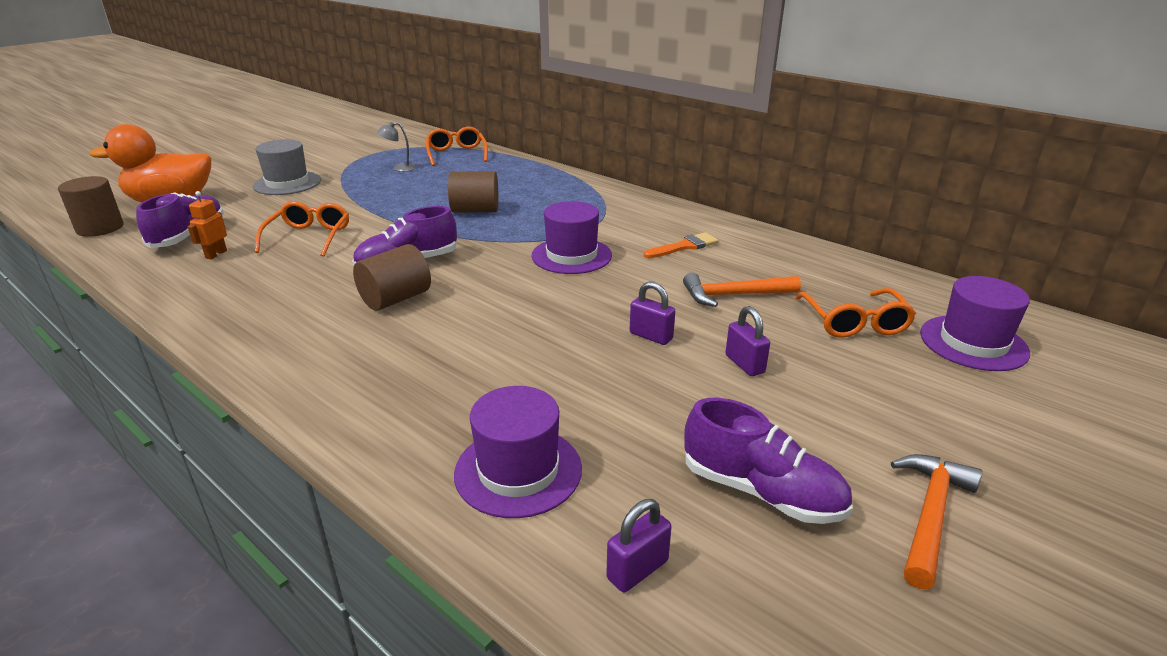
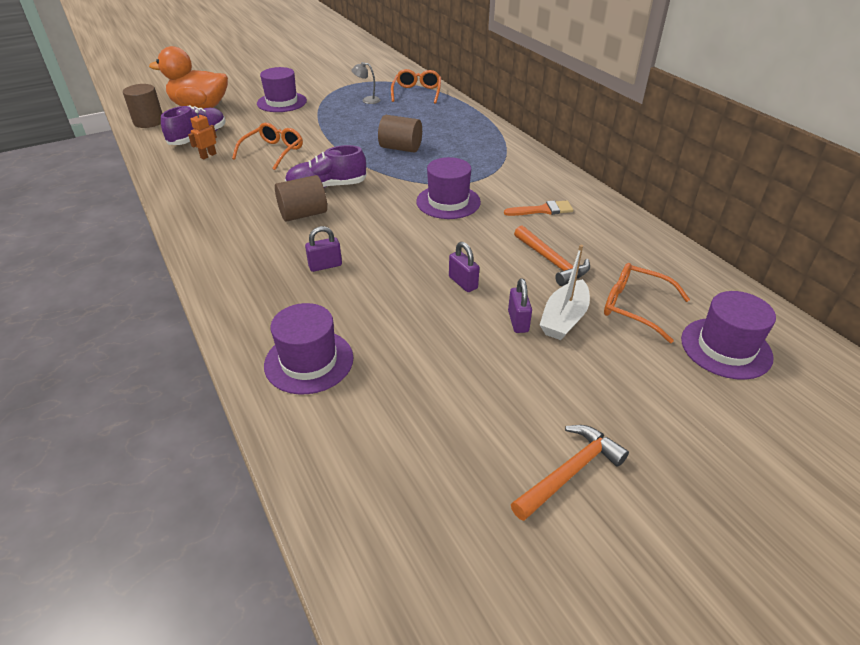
camera: 20 degrees right, 10 degrees up
(287, 183) = (282, 102): grey hat -> purple hat
(637, 570) = (341, 448): purple padlock -> purple padlock (325, 265)
(734, 295) = (552, 262): orange hammer -> orange hammer turned 135 degrees counterclockwise
(761, 491) = (459, 420): purple shoe -> none
(792, 350) = (564, 319): none -> white boat
(854, 322) = (635, 307): orange glasses -> orange glasses turned 105 degrees clockwise

